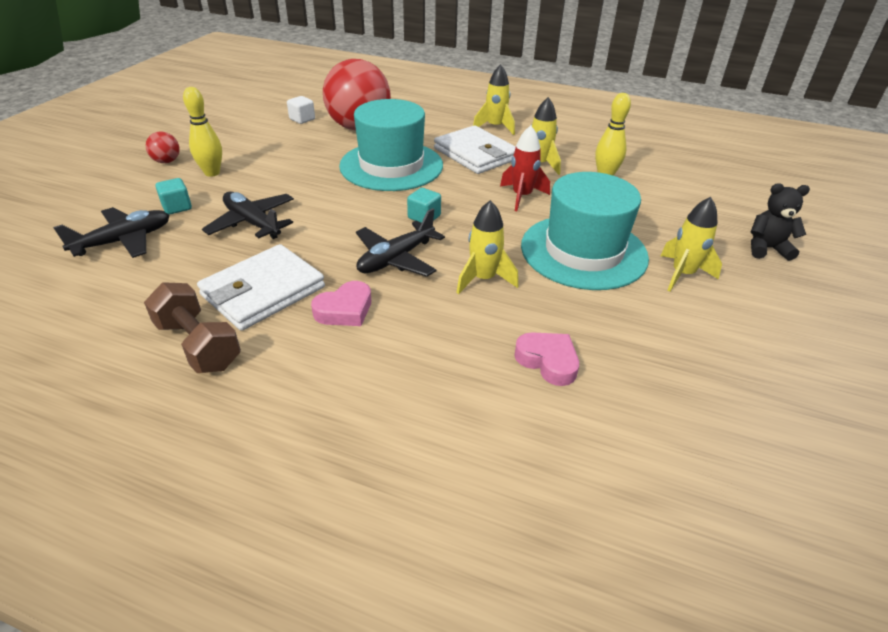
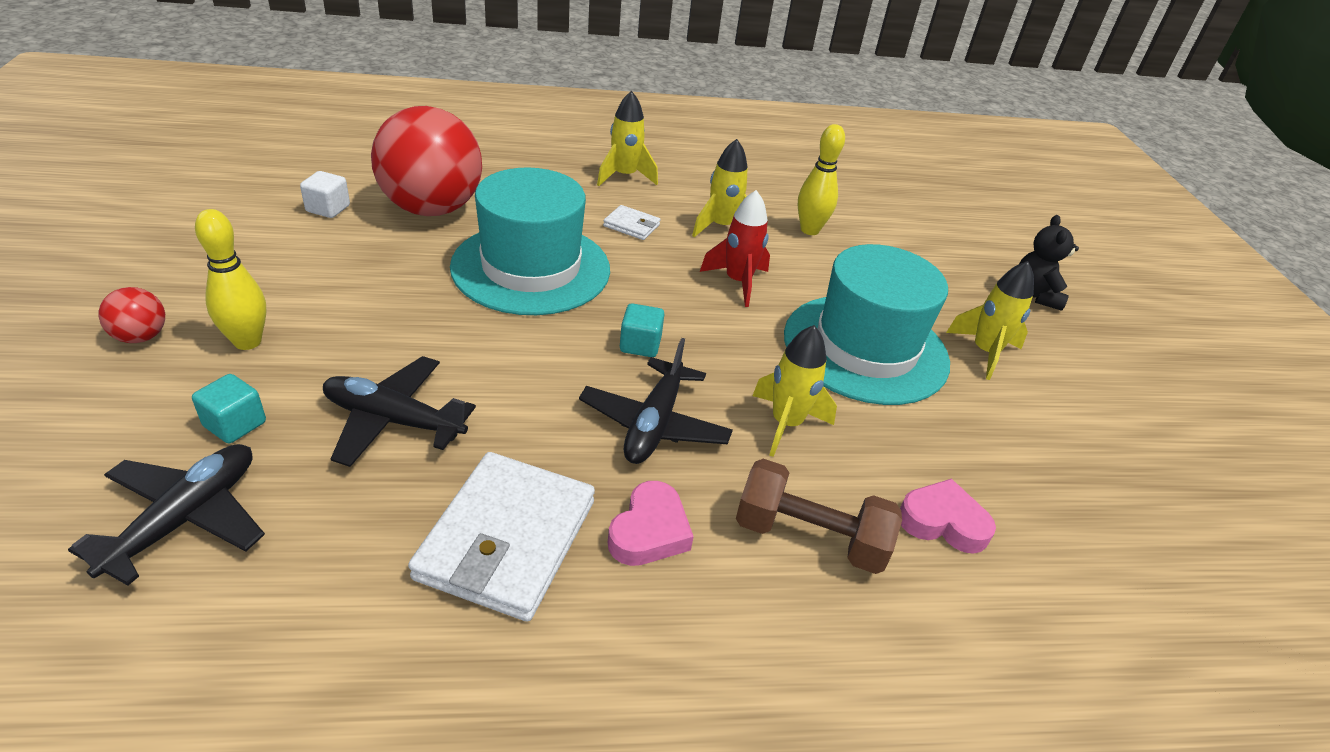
camera: 30 degrees left, 0 degrees up
(198, 345) = (479, 672): brown dumbbell -> brown dumbbell (809, 537)
(475, 154) = (631, 225): white wallet -> white wallet, size x0.46
(766, 249) = (1034, 295): black teddy bear -> black teddy bear turned 60 degrees counterclockwise

